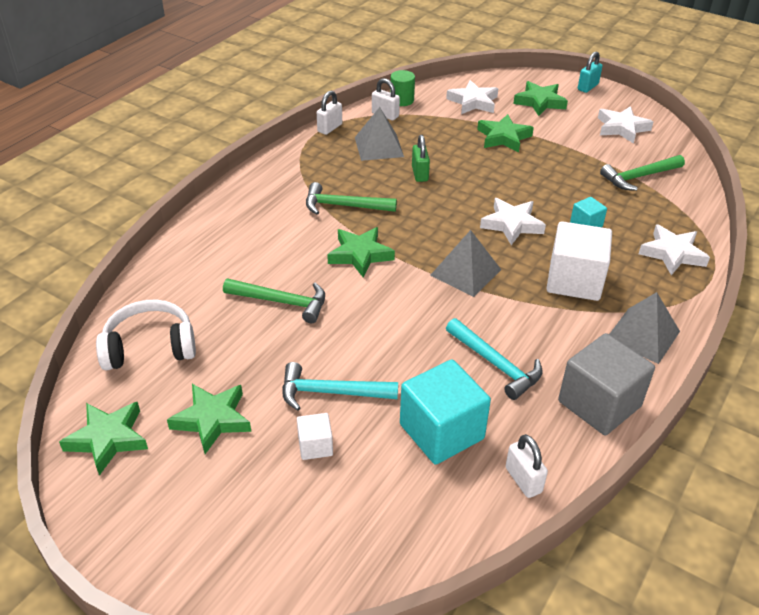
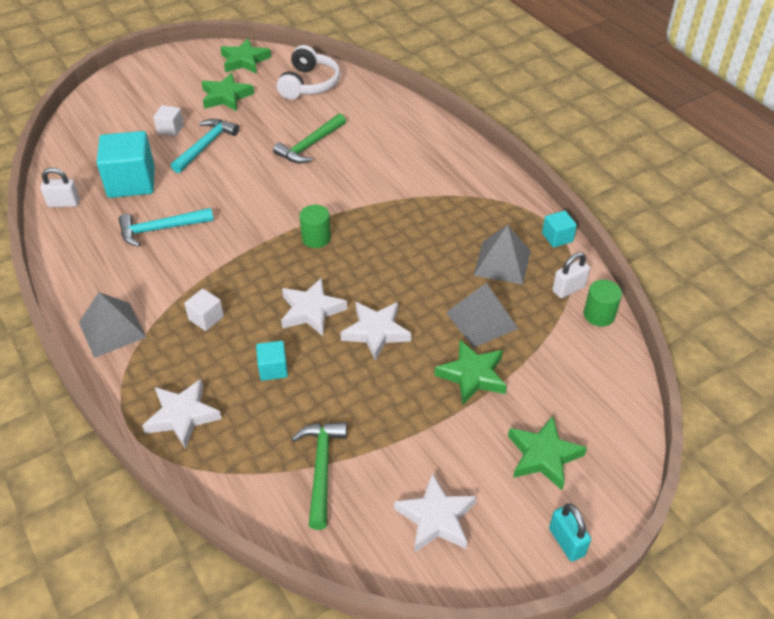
camera: 115 degrees right, 5 degrees up
(330, 128) = (557, 237): white padlock -> turquoise cube
(344, 206) = (411, 209): green hammer -> none
(360, 255) = (336, 199): green star -> none
(420, 174) = (435, 276): green padlock -> none
(425, 250) = (316, 238): none -> green cylinder
(465, 272) = (269, 252): grey pyramid -> grey pyramid (481, 320)
(473, 102) = (570, 382): white star -> white star (376, 332)
(574, 281) = (206, 318): white cube -> white cube, size x0.49
(599, 404) = (79, 267): grey cube -> none

